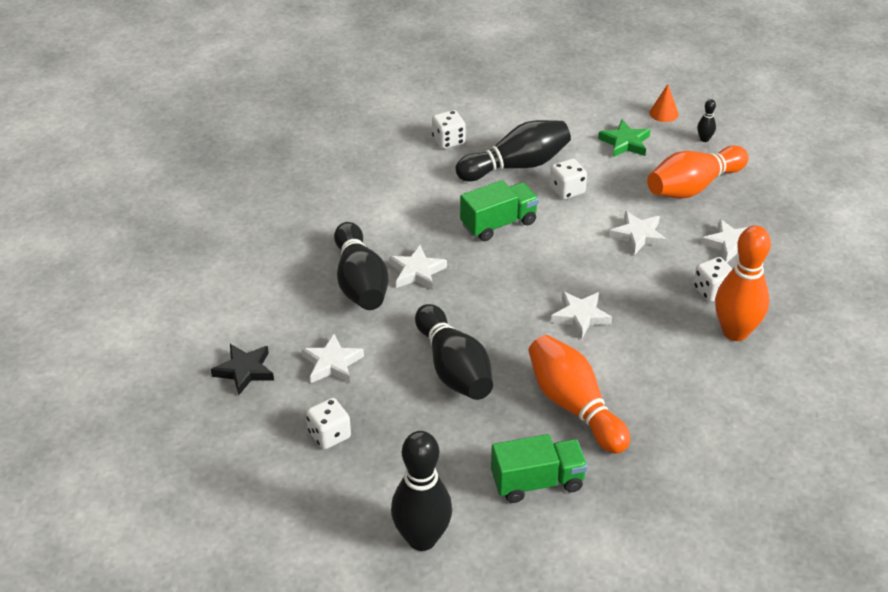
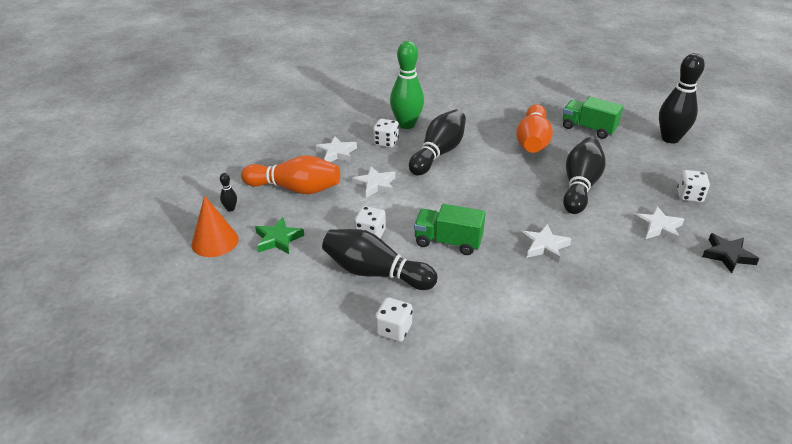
camera: 135 degrees left, 5 degrees down
(360, 282) = (593, 263): black bowling pin -> black bowling pin (438, 153)
(580, 316) = (473, 169): white star -> none
(663, 113) = (215, 241): orange cone -> orange cone, size x1.64
(735, 332) = (406, 124): orange bowling pin -> green bowling pin

